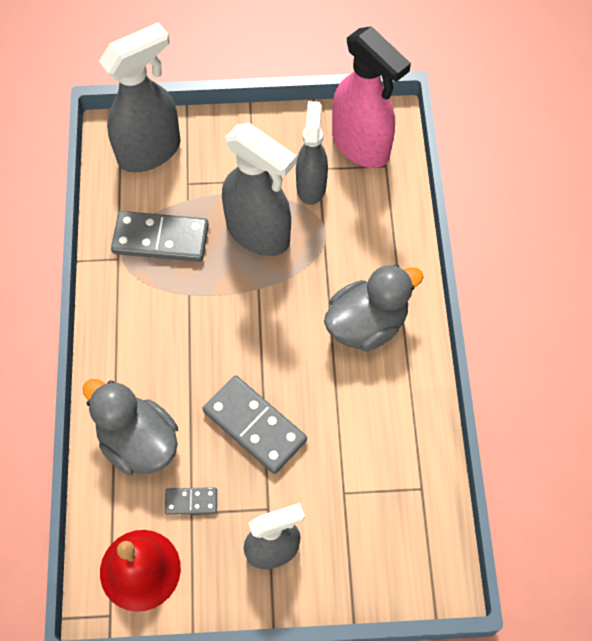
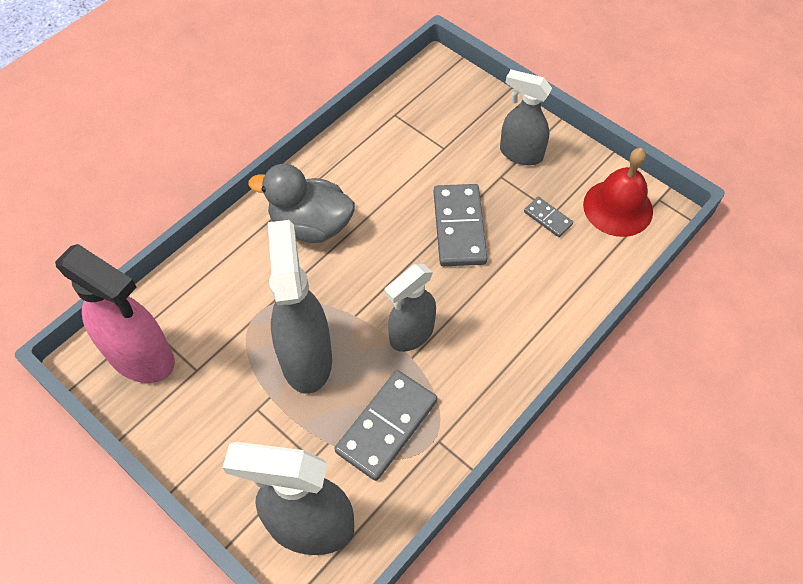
camera: 135 degrees left, 5 degrees down
(138, 442) = (551, 282): grey duck -> none
(161, 239) = (386, 426): grey domino -> grey domino turned 75 degrees clockwise
(311, 186) = (220, 360): grey spray bottle -> grey spray bottle (411, 334)
(361, 146) = (141, 357): pink spray bottle -> pink spray bottle turned 120 degrees clockwise

